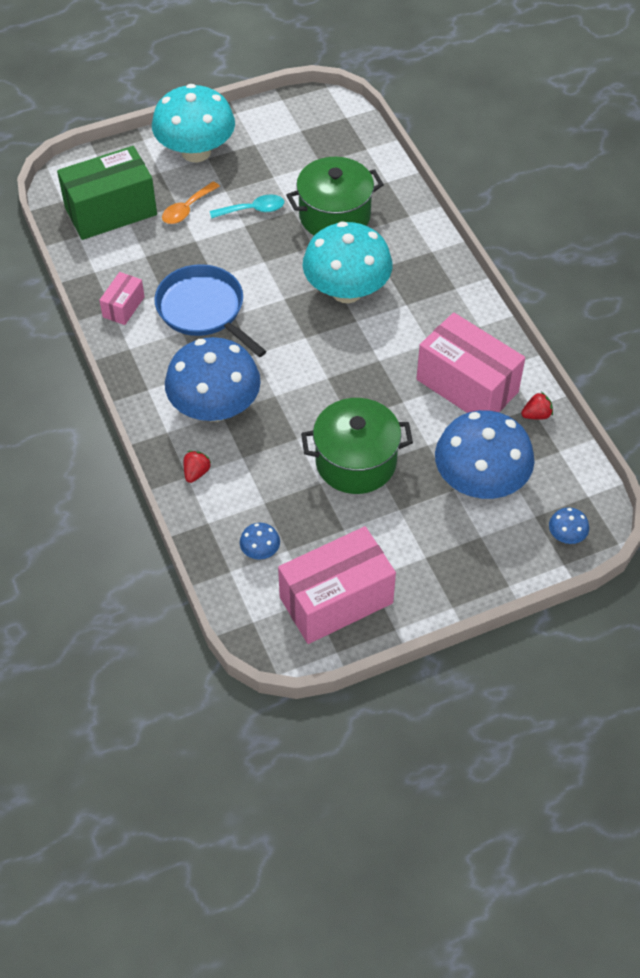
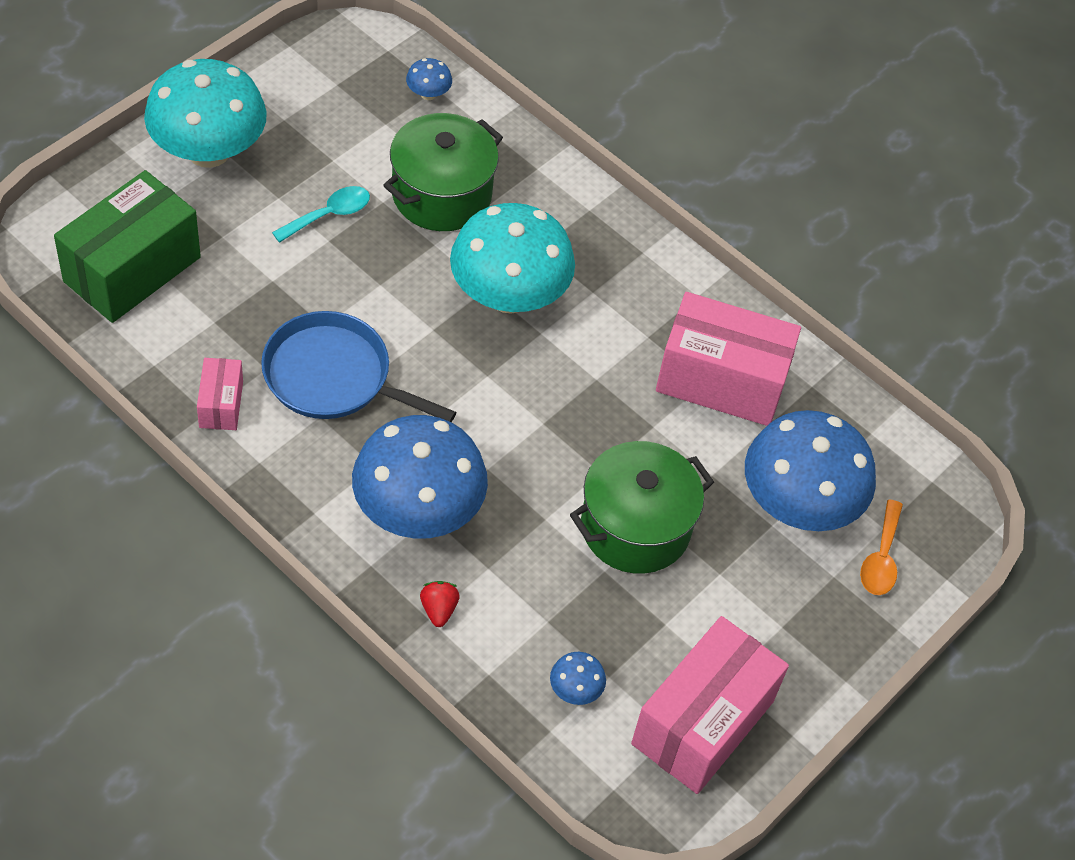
camera: 30 degrees left, 0 degrees up
(187, 209) = (238, 238): orange spoon -> orange spoon (881, 558)
(536, 415) = (822, 394): red strawberry -> none
(566, 536) = (932, 541): blue mushroom -> blue mushroom (428, 94)

